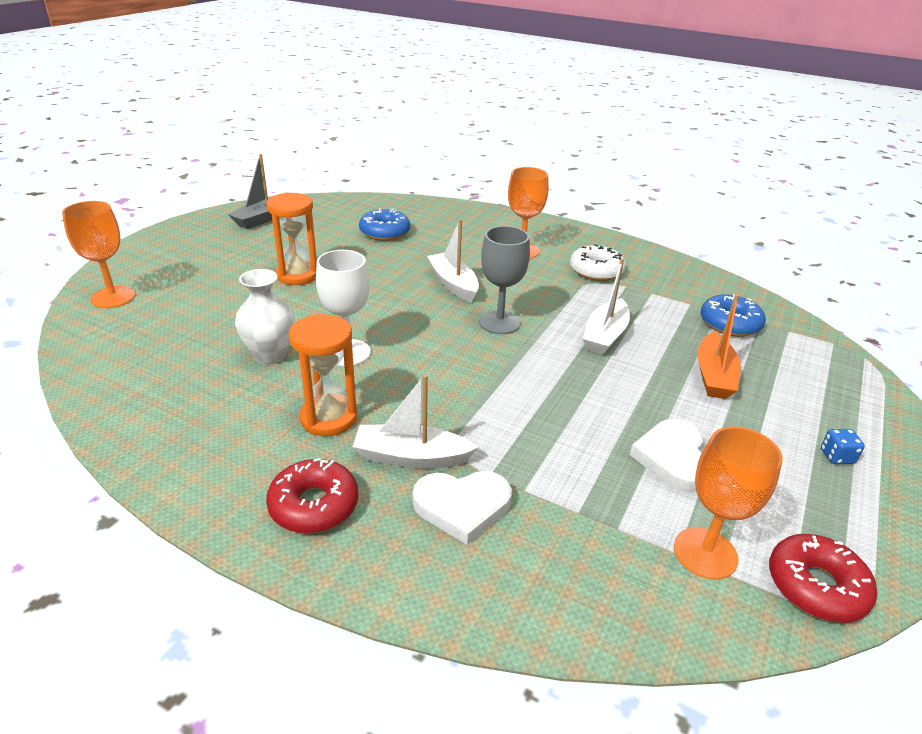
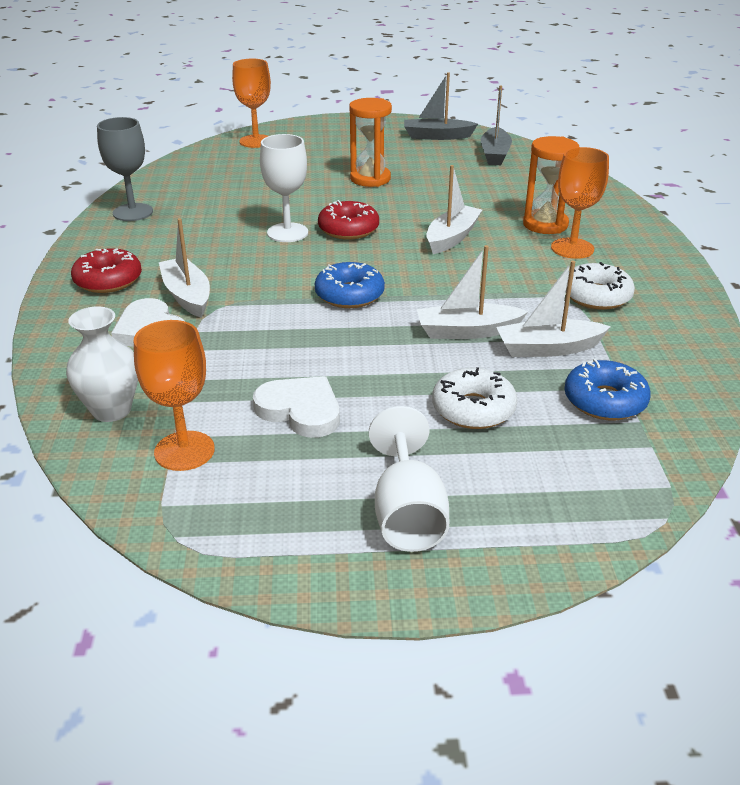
camera: 60 degrees right, 0 degrees up
(270, 355) = (251, 209): white vase -> white vase (111, 410)
(329, 418) = (201, 254): orange hourglass -> orange hourglass (545, 224)
(335, 213) = (495, 154): none -> grey boat
(385, 232) = (496, 183): blue donut -> blue donut (349, 295)
(499, 322) = (416, 276): grey goblet -> grey goblet (133, 212)
(652, 315) = (548, 348): none -> white boat
(672, 458) = (300, 410): white heart -> white heart turned 60 degrees clockwise
(714, 376) = (473, 409): orange boat -> white donut
(816, 586) = (187, 519): red donut -> red donut (348, 229)
(837, 456) = (407, 513): blue dice -> white goblet

